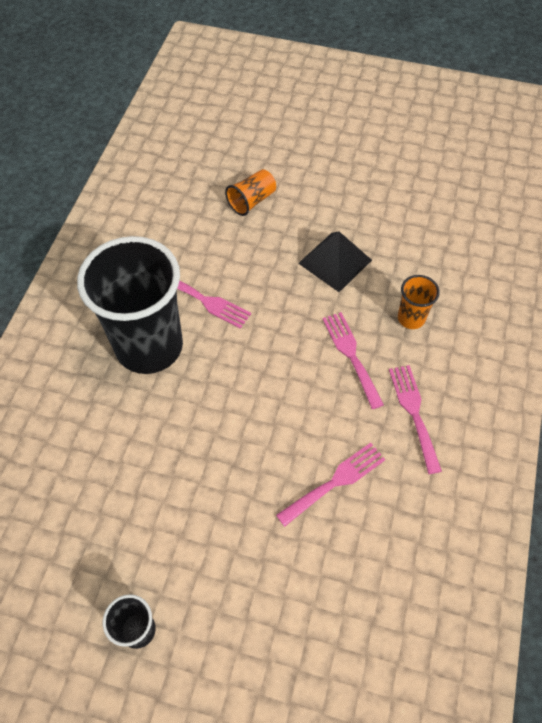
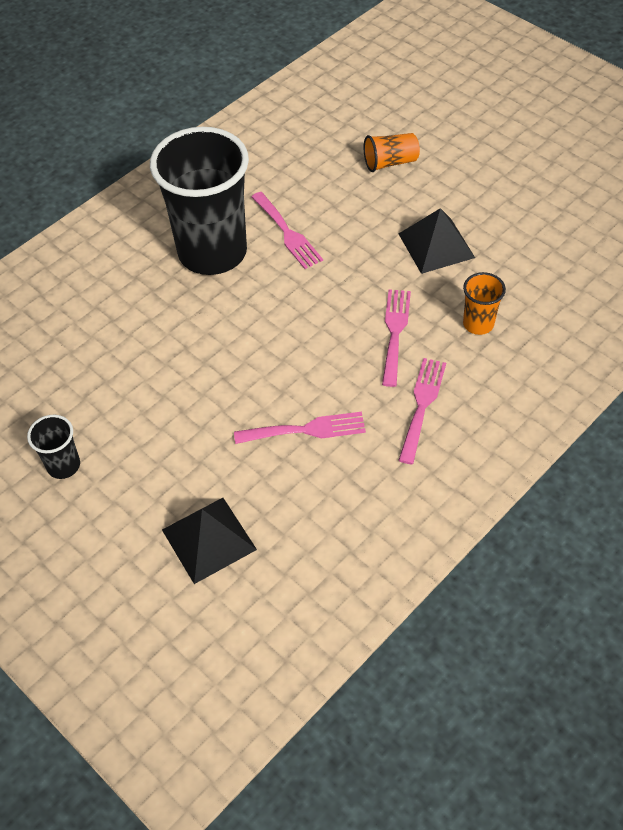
camera: 30 degrees right, 5 degrees down
(318, 634) = (209, 539): none -> black pyramid

